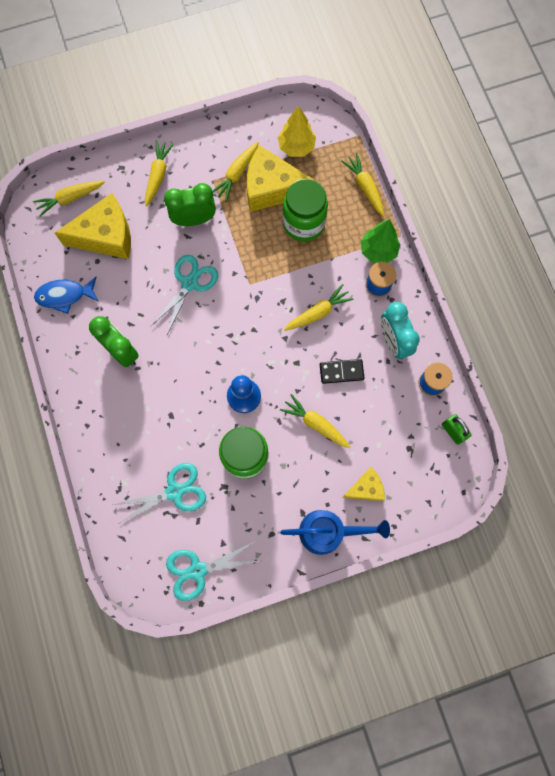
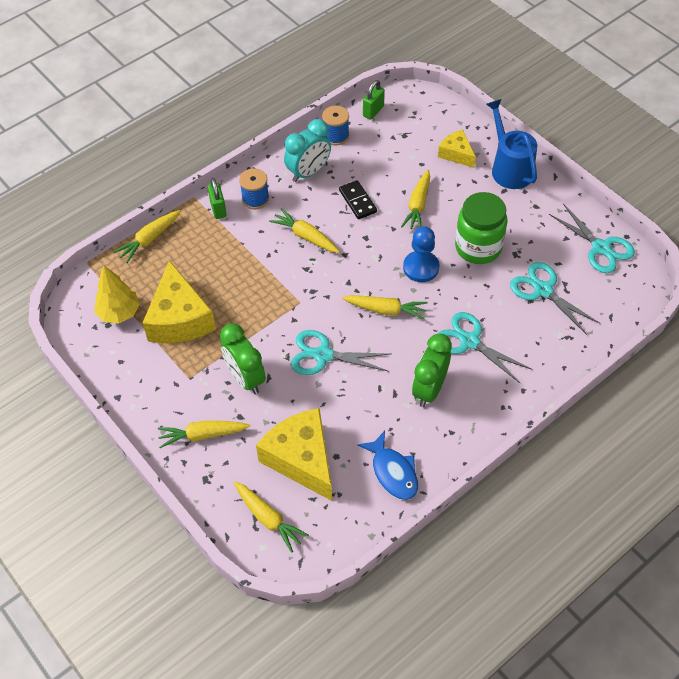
camera: 110 degrees left, 20 degrees down
(151, 403) = (469, 341): none -> turquoise scissors
(237, 174) = (173, 357): yellow carrot -> yellow carrot (386, 310)
(303, 223) = (211, 278): green jar -> none
(378, 251) = (218, 209): green tree -> green padlock

